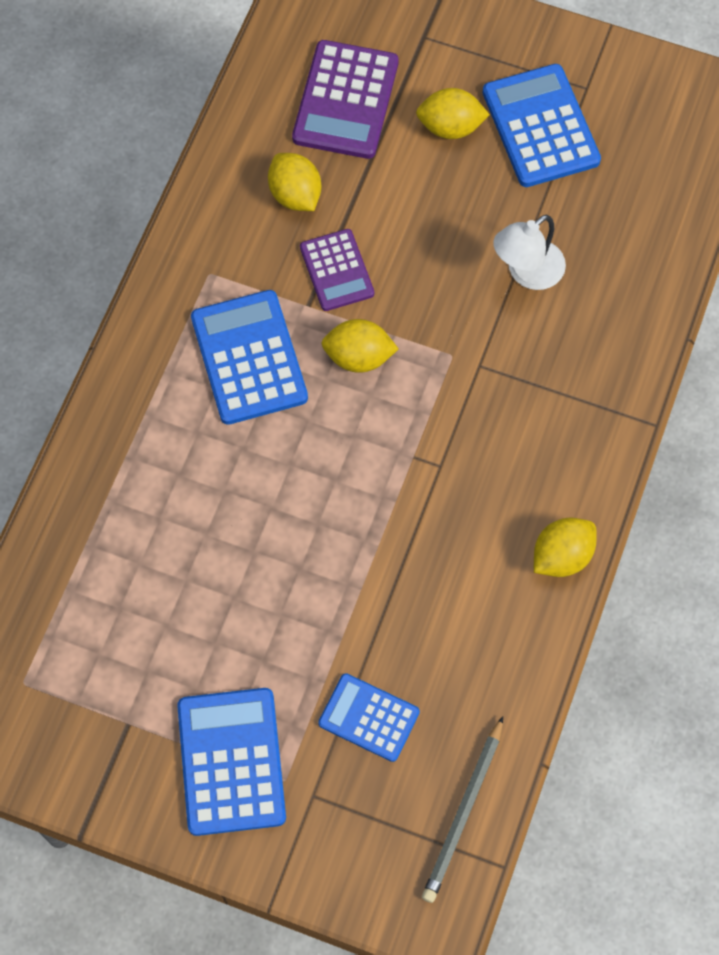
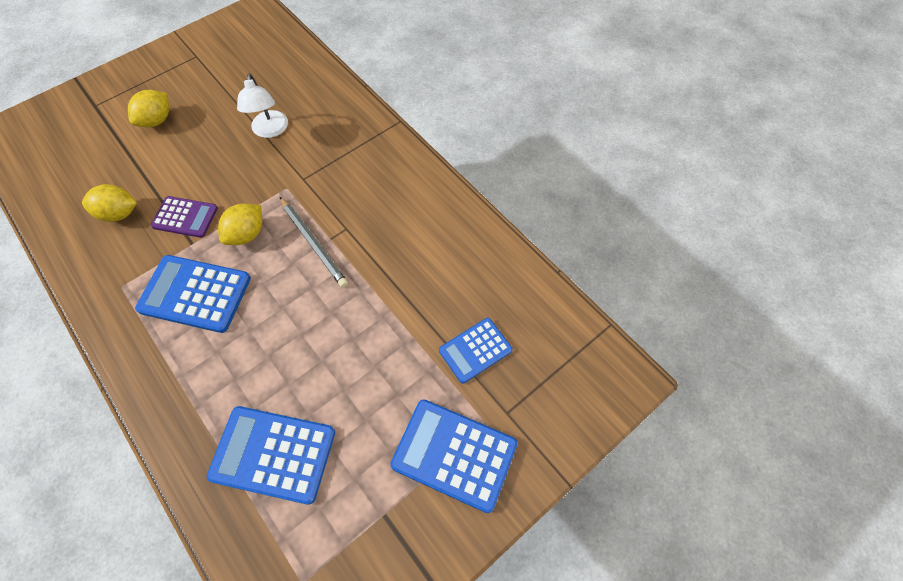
camera: 60 degrees left, 5 degrees down
(346, 100) = (90, 159): purple calculator -> none
(463, 813) = (566, 328): grey pencil -> grey pencil (313, 243)
(540, 127) = (197, 84): blue calculator -> blue calculator (273, 454)
(562, 556) = (442, 198): yellow lemon -> none

